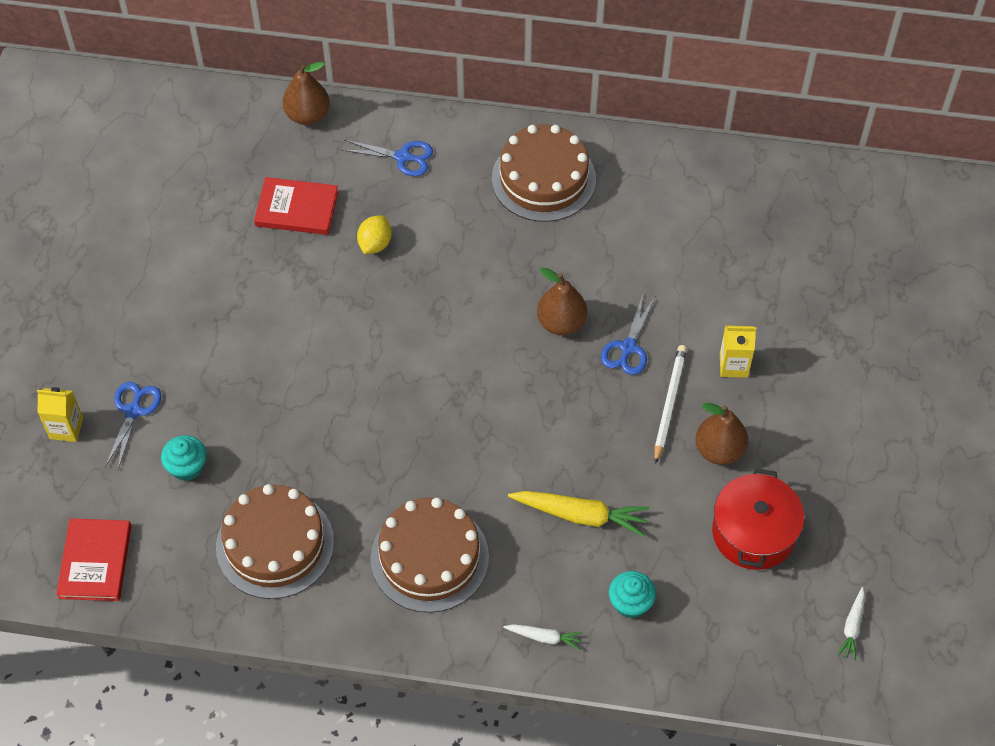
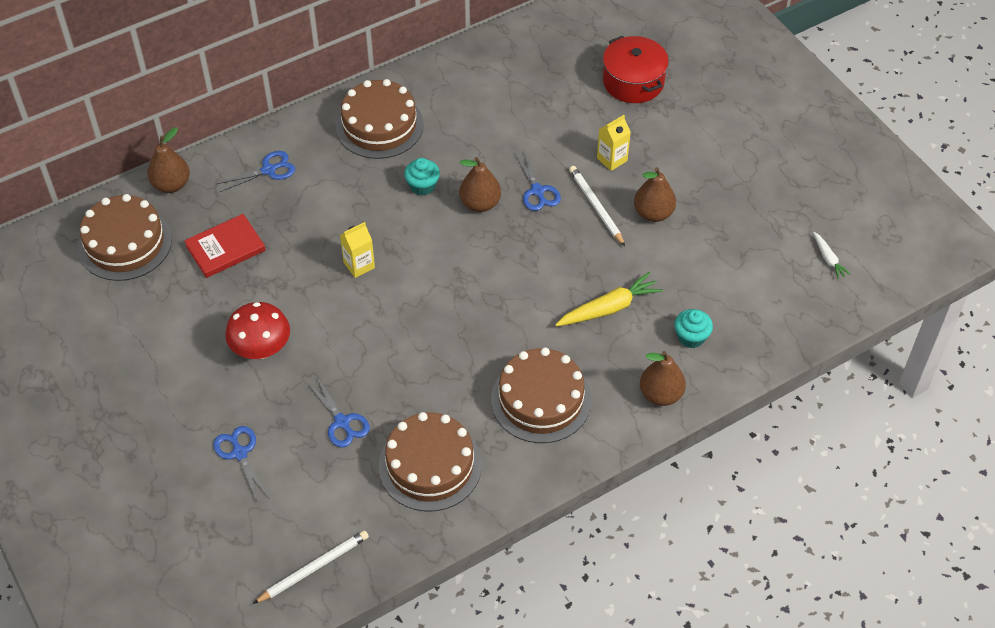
camera: 40 degrees left, 5 degrees down
(66, 428) = (200, 499): yellow carton -> yellow carton (359, 265)
(95, 561) = (313, 568): red book -> white pencil
(187, 467) = (317, 461): turquoise cupcake -> turquoise cupcake (422, 186)
(219, 146) = (125, 243): none -> brown cake
(238, 327) = (261, 349): none -> red mushroom
(240, 446) = (342, 422): none -> blue scissors
(375, 244) = (305, 235): yellow lemon -> none
(544, 637) = (660, 394): white carrot -> brown pear
(753, 532) = (721, 246): red pot -> red pot (633, 82)

